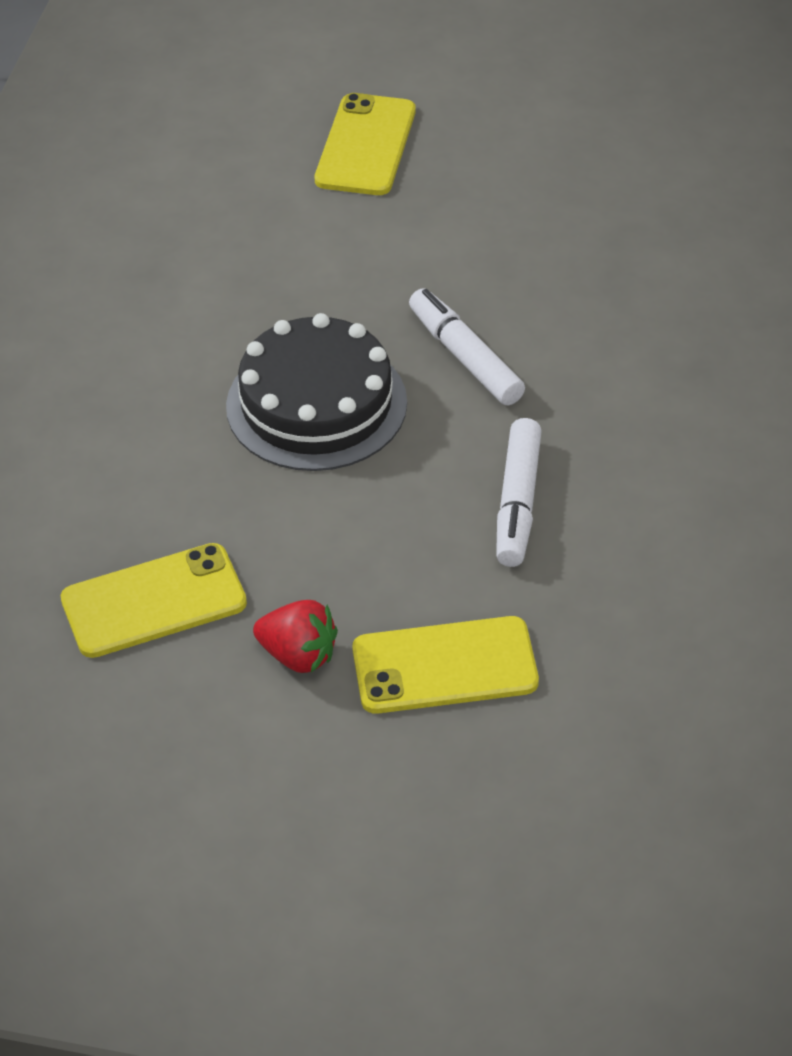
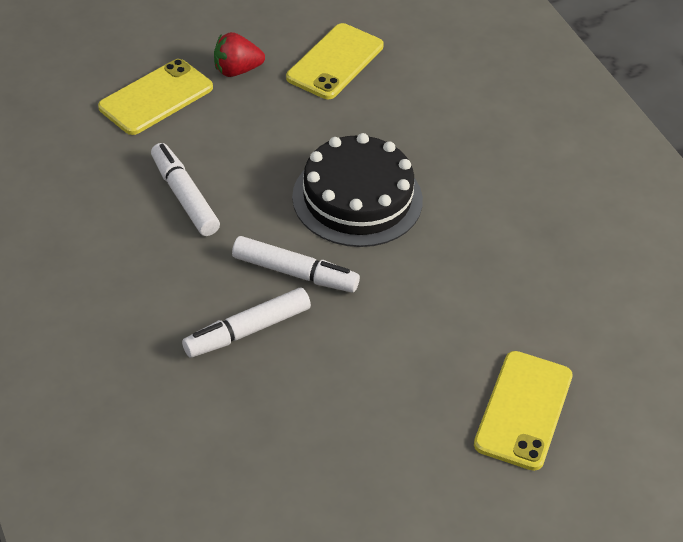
camera: 140 degrees right, 0 degrees up
(366, 145) = (523, 410): yellow phone -> yellow phone turned 45 degrees clockwise
(566, 324) = (247, 331): none -> white marker

